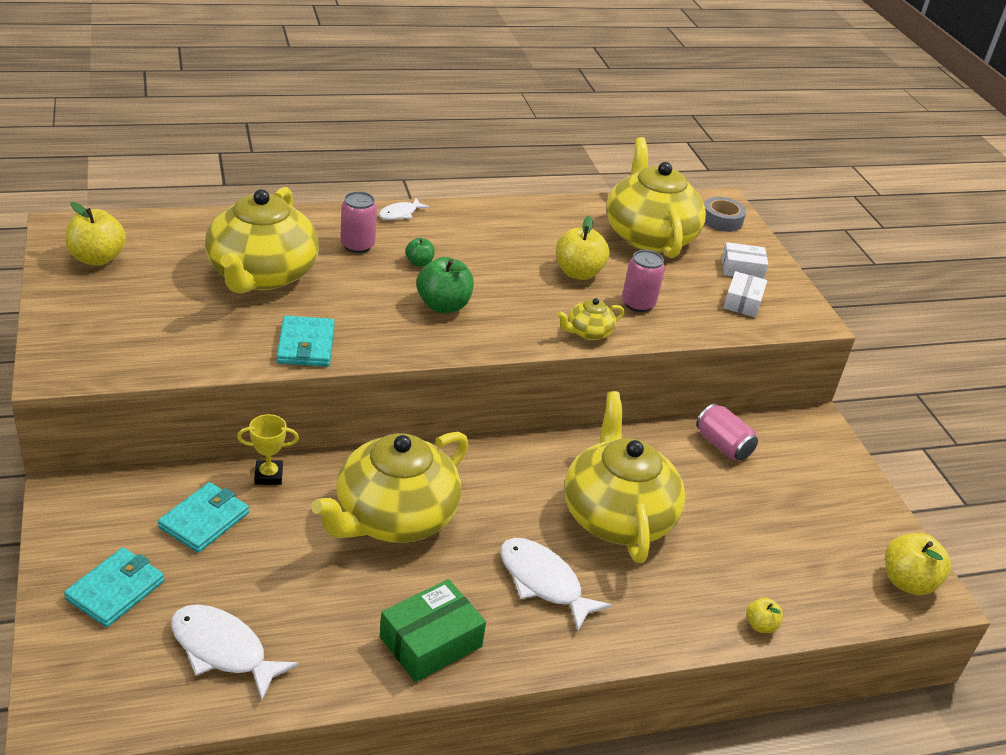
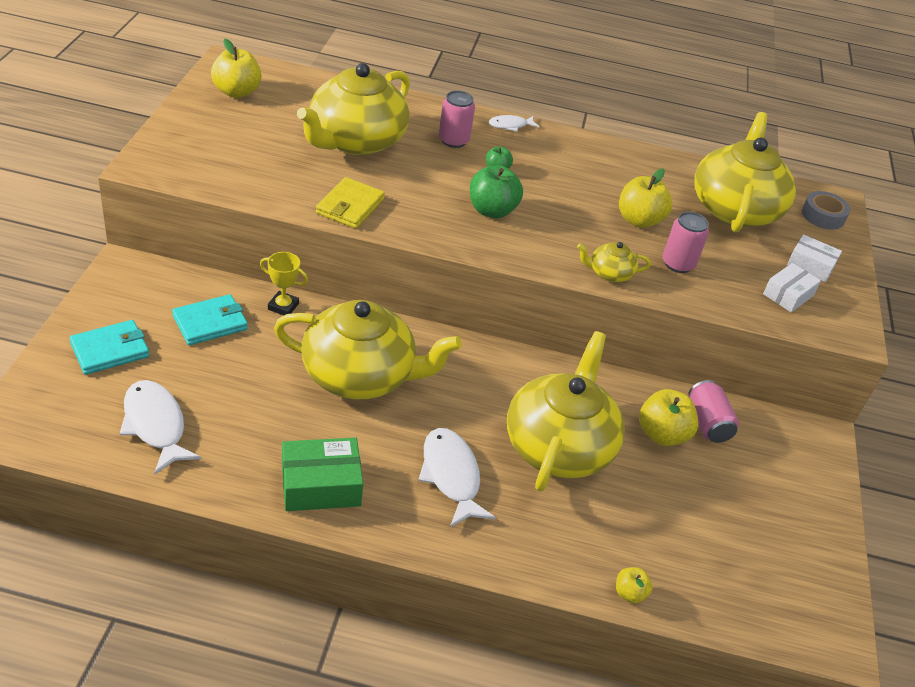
camera: 25 degrees right, 5 degrees up
(306, 345) = (350, 206): turquoise wallet -> yellow wallet
(393, 517) = (360, 375): yellow teapot -> yellow teapot turned 150 degrees counterclockwise
(907, 582) = (814, 617): yellow apple -> yellow apple (662, 434)

